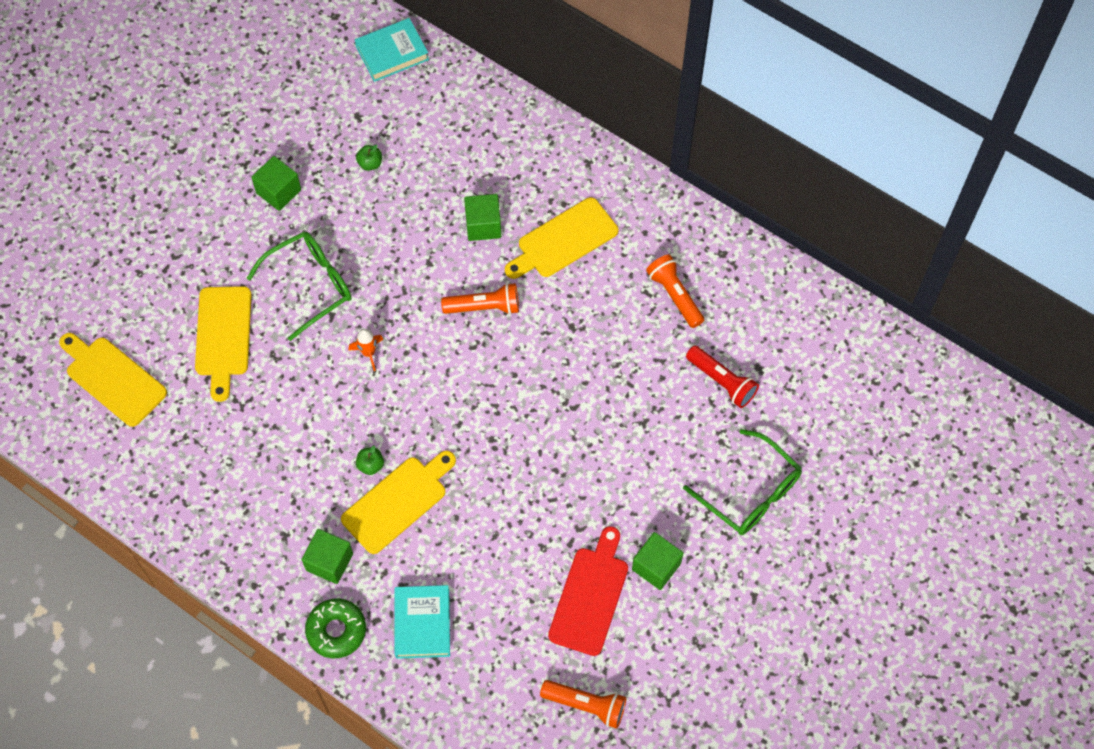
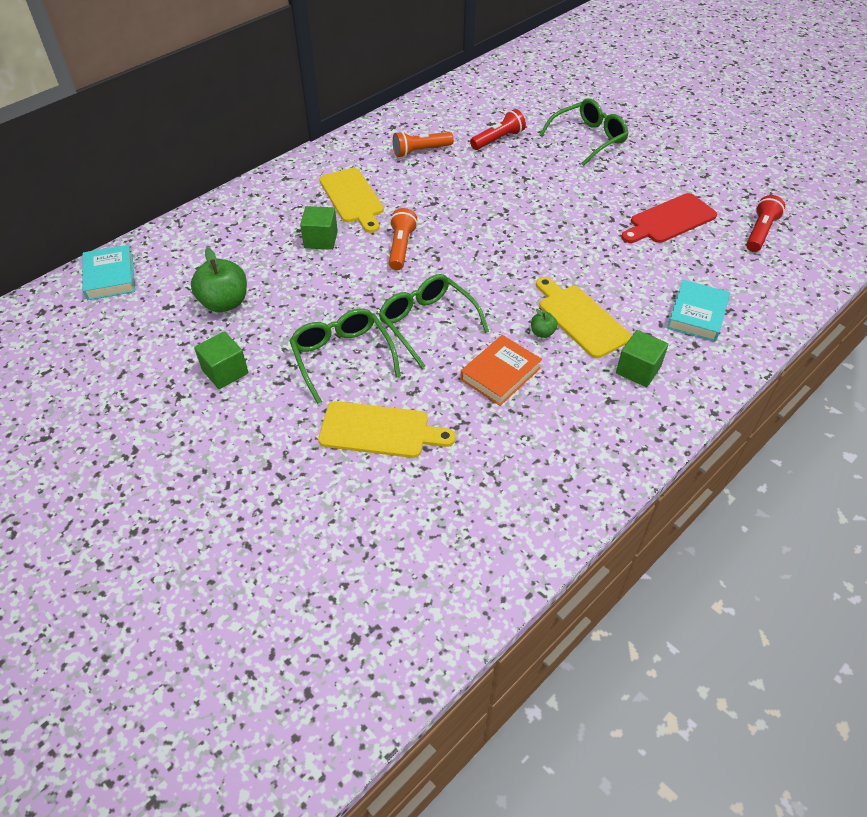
camera: 80 degrees left, 15 degrees down
(113, 378) = (406, 536): yellow cutting board -> none
(307, 431) = (500, 374): none -> orange book
(336, 630) = (706, 371): green donut -> none
(368, 353) = (427, 323): orange rocket -> green glasses
(370, 163) = (224, 303): green apple -> green apple, size x2.10
(422, 623) = (697, 315): turquoise book -> turquoise book turned 75 degrees counterclockwise
(586, 705) = (760, 232): orange flashlight -> red flashlight
(590, 596) = (669, 220): red cutting board -> red cutting board turned 60 degrees counterclockwise
(656, 566) = (645, 186): green cube -> none

